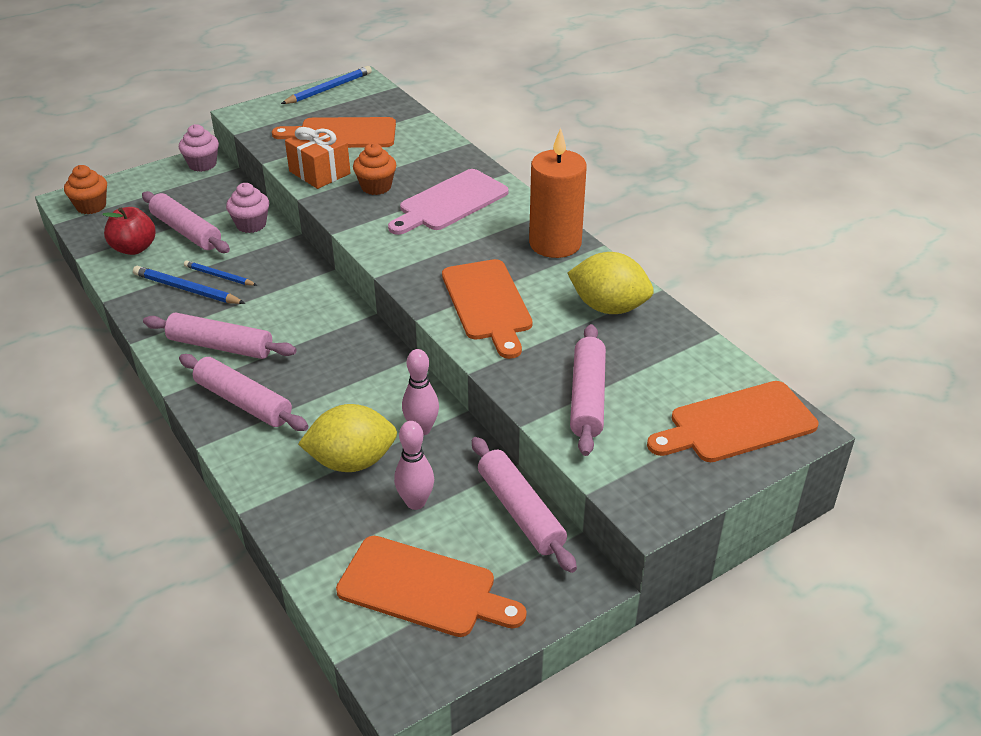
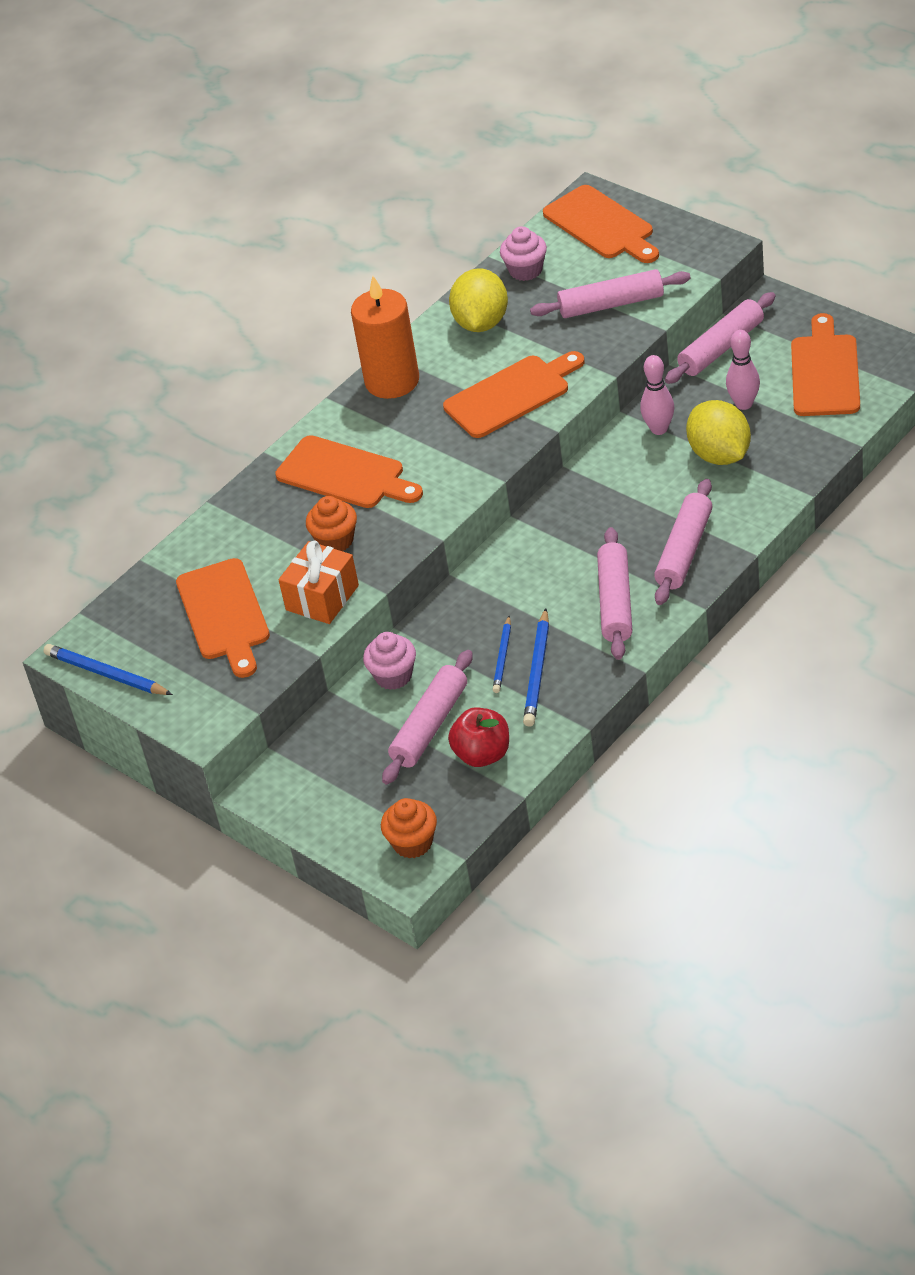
camera: 100 degrees left, 5 degrees up
(202, 164) = (274, 784): pink cupcake -> pink cupcake (525, 270)
(450, 202) = (345, 475): pink cutting board -> orange cutting board

